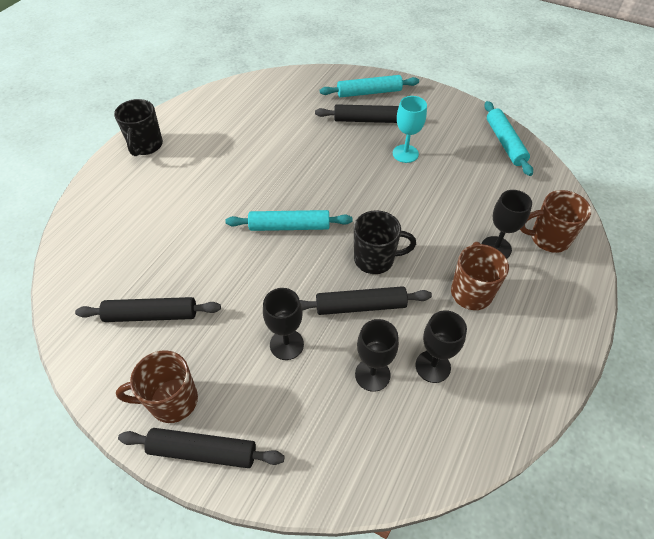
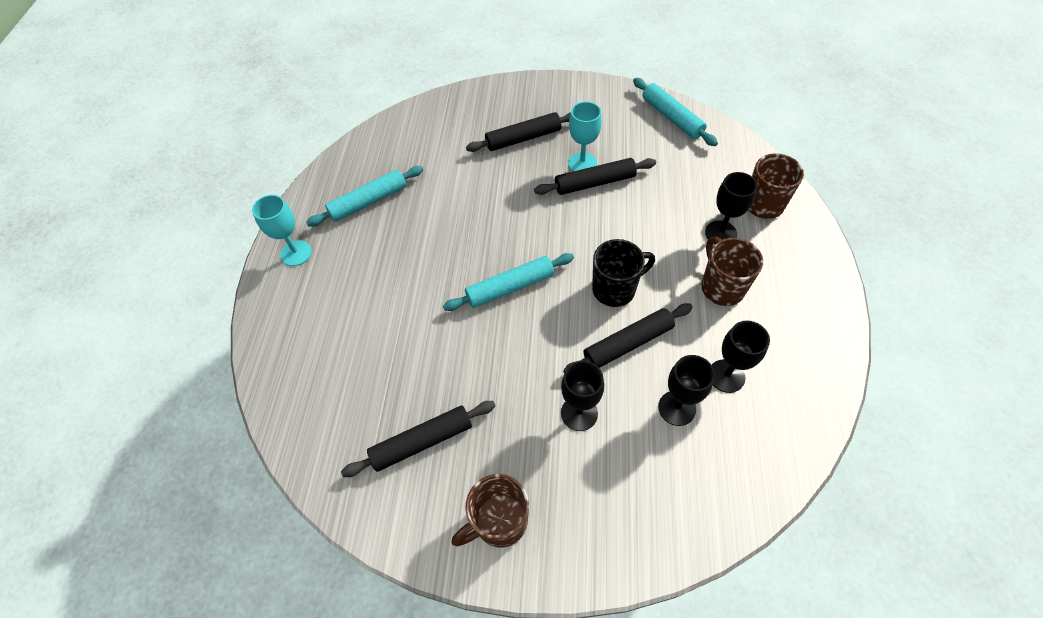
camera: 20 degrees left, 5 degrees up
(145, 146) = (296, 253): black mug -> turquoise goblet
(203, 452) = (561, 557): black rolling pin -> black rolling pin (595, 183)
(369, 92) = (507, 105): turquoise rolling pin -> turquoise rolling pin (368, 201)

